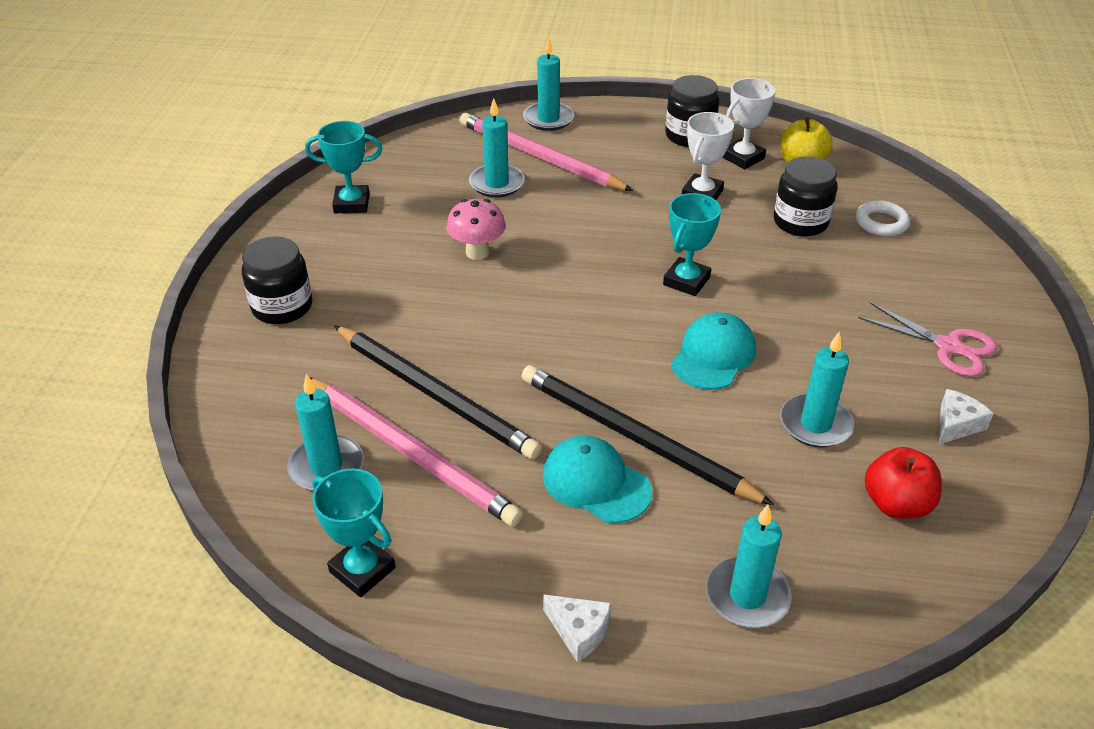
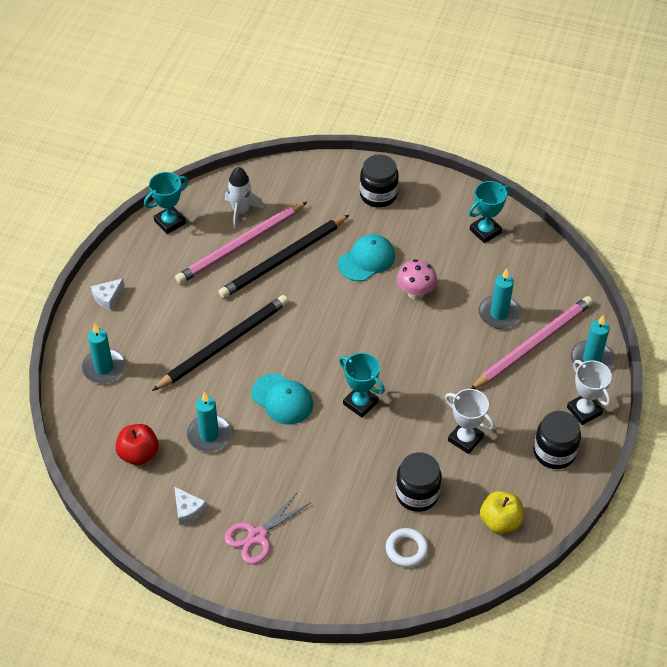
camera: 100 degrees right, 10 degrees up
(326, 467) = (241, 211): turquoise candle -> white rocket
(351, 204) = (485, 231): turquoise trophy -> turquoise trophy turned 45 degrees clockwise
(596, 483) = (196, 320): turquoise cap -> turquoise cap (366, 260)
(743, 158) = (514, 481): white trophy -> white trophy (584, 411)

